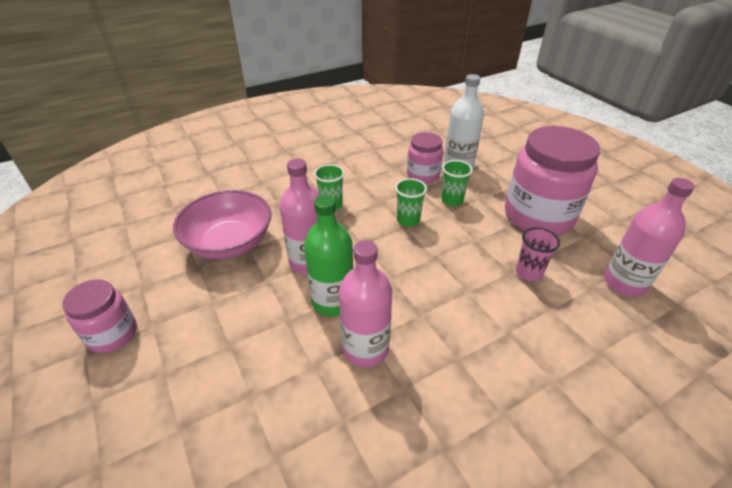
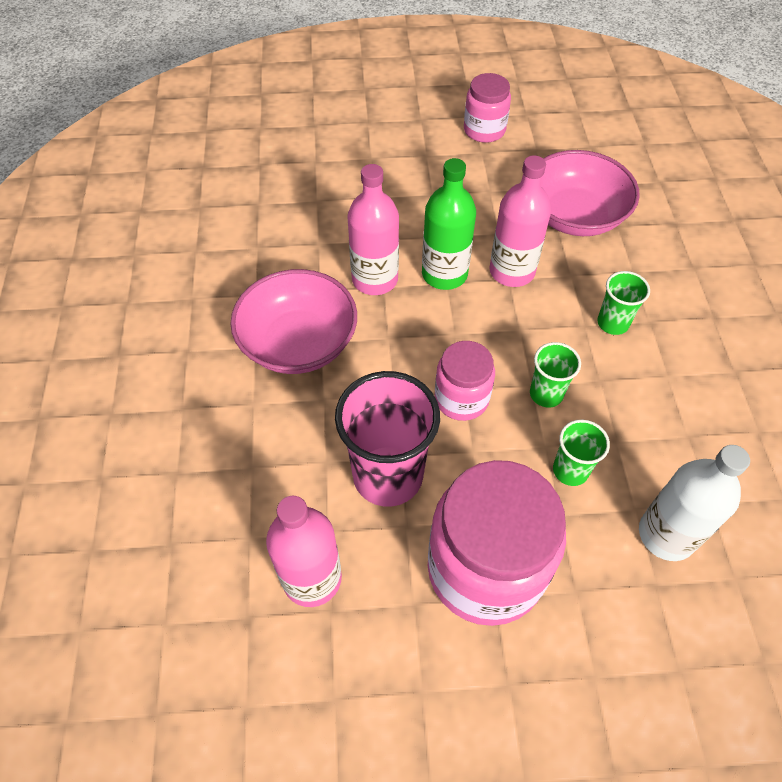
camera: 115 degrees right, 15 degrees up
(423, 175) = (652, 464): pink jar -> pink jar (461, 398)
(472, 377) = (298, 343): none -> pink bowl
(528, 272) = (388, 476): pink cup -> pink cup, size x1.94

